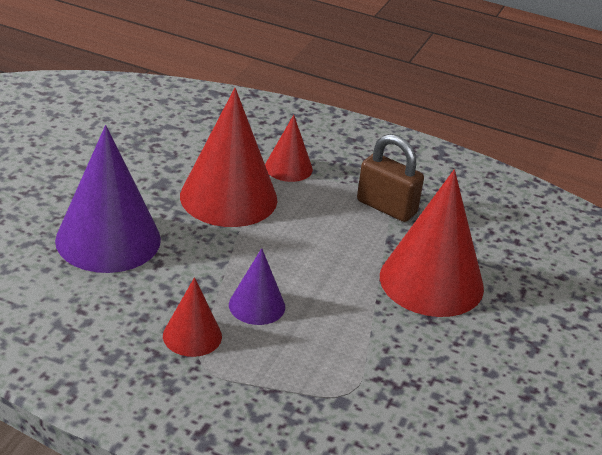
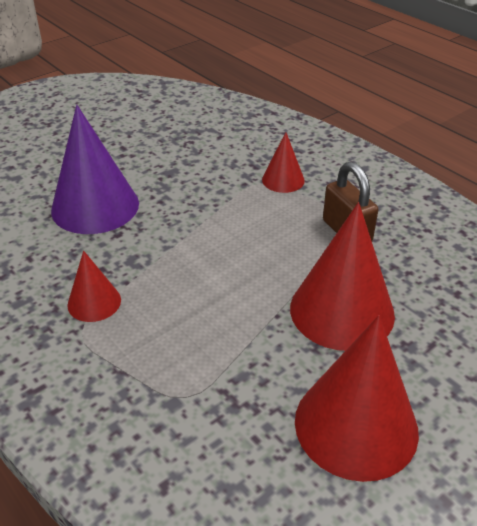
camera: 30 degrees right, 5 degrees up
(228, 197) = (214, 194): red cone -> red cone (356, 425)
(257, 305) = (167, 290): purple cone -> none

